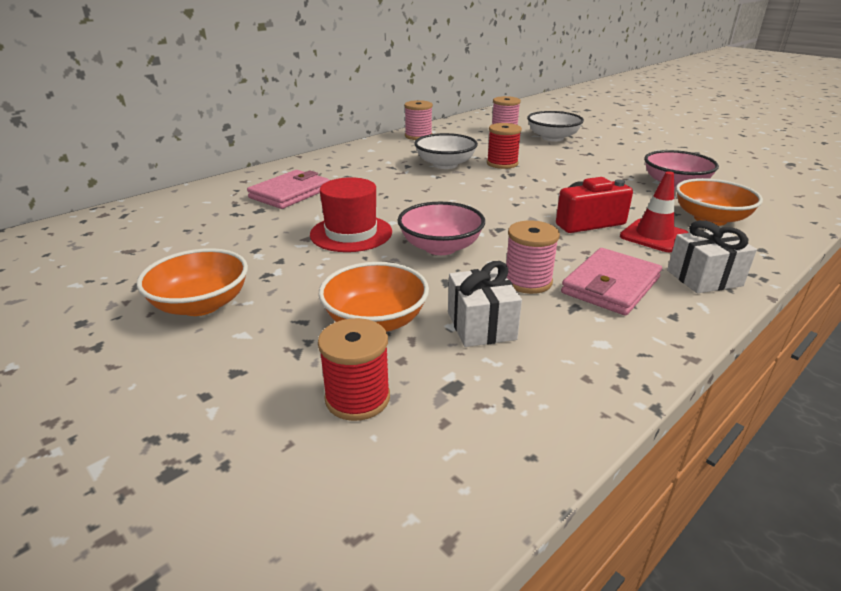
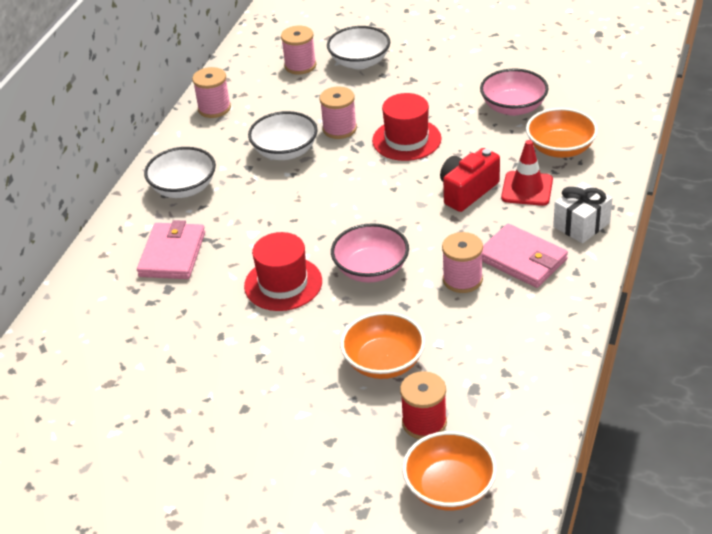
camera: 25 degrees left, 10 degrees up
(201, 304) = (242, 404): orange bowl -> orange bowl (449, 488)
(346, 164) = (183, 188): none -> white bowl
(481, 325) = (458, 335): white gift -> none
(502, 163) = (339, 129): red spool -> pink spool
(555, 180) = (406, 140): none -> red hat
(610, 285) = (522, 259): pink wallet -> pink wallet turned 60 degrees counterclockwise

